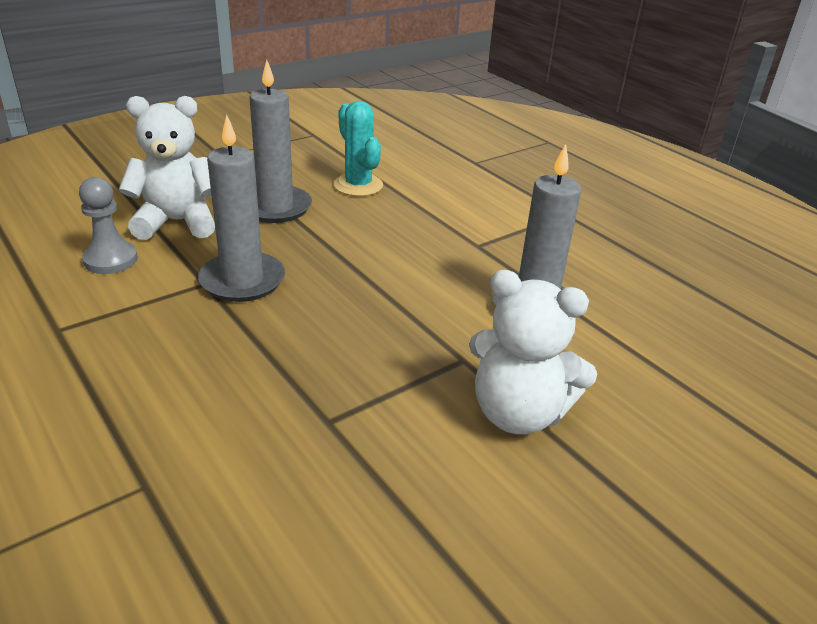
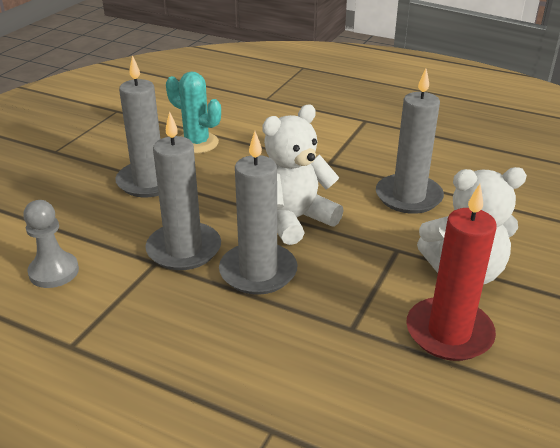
camera: 25 degrees left, 0 degrees up
(177, 222) = (78, 220): white teddy bear -> white teddy bear (295, 220)
(291, 327) = (258, 272): none -> grey candle
(432, 471) = (449, 332): none -> red candle

